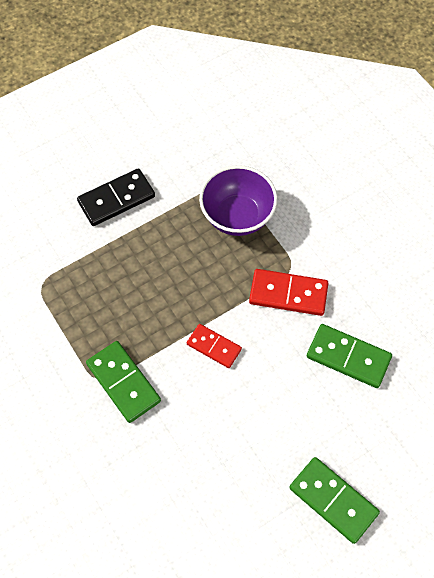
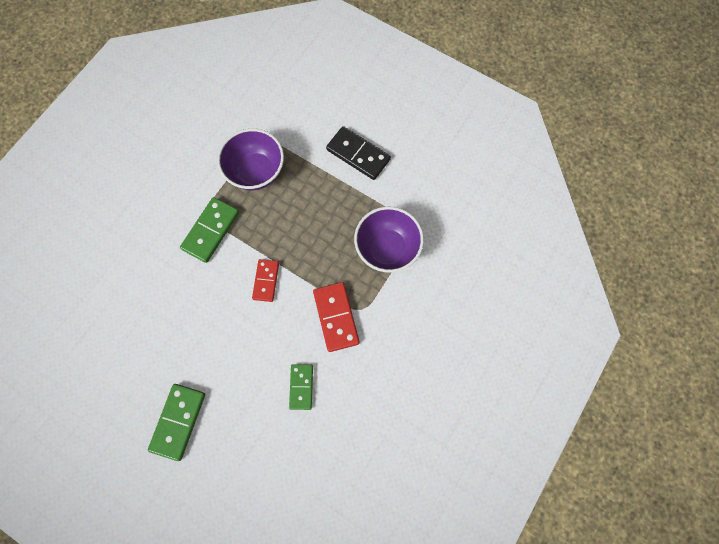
camera: 65 degrees right, 10 degrees up
(77, 307) = (256, 172): none -> purple bowl
(348, 357) = (301, 387): green domino -> green domino, size x0.66

